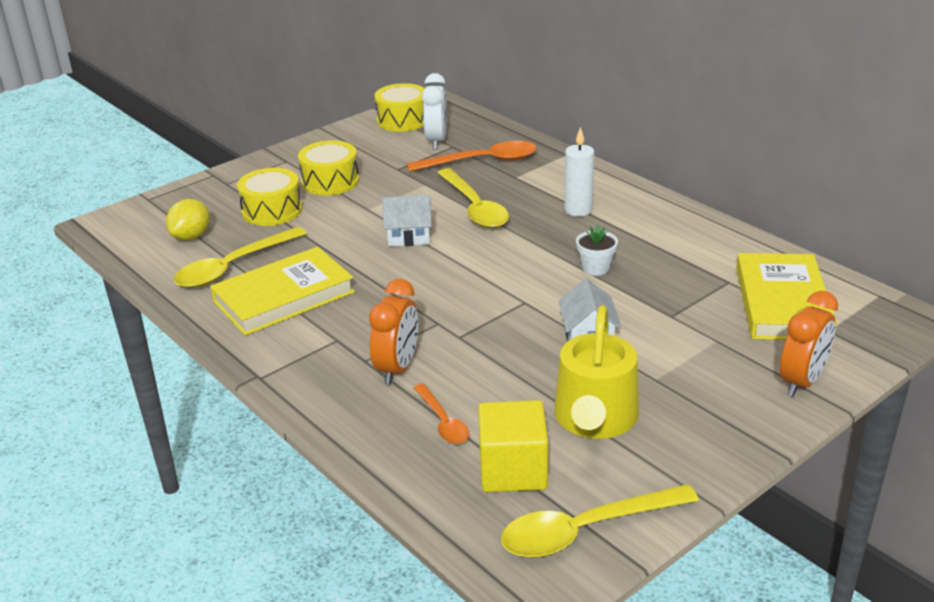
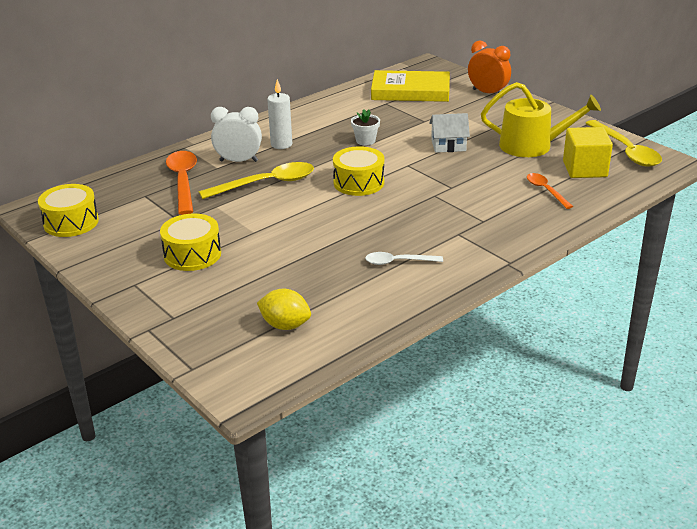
camera: 90 degrees left, 0 degrees up
(233, 267) = (347, 293): yellow spoon -> none
(272, 210) = (243, 282): yellow drum -> yellow drum (358, 183)
(284, 297) = (398, 262): yellow book -> white spoon
(397, 368) = (491, 208): orange clock -> none
(409, 236) = (307, 210): white house -> none
(436, 141) = (130, 203): white clock -> white clock (238, 161)
(443, 422) = (546, 191): orange spoon -> orange spoon turned 90 degrees counterclockwise

